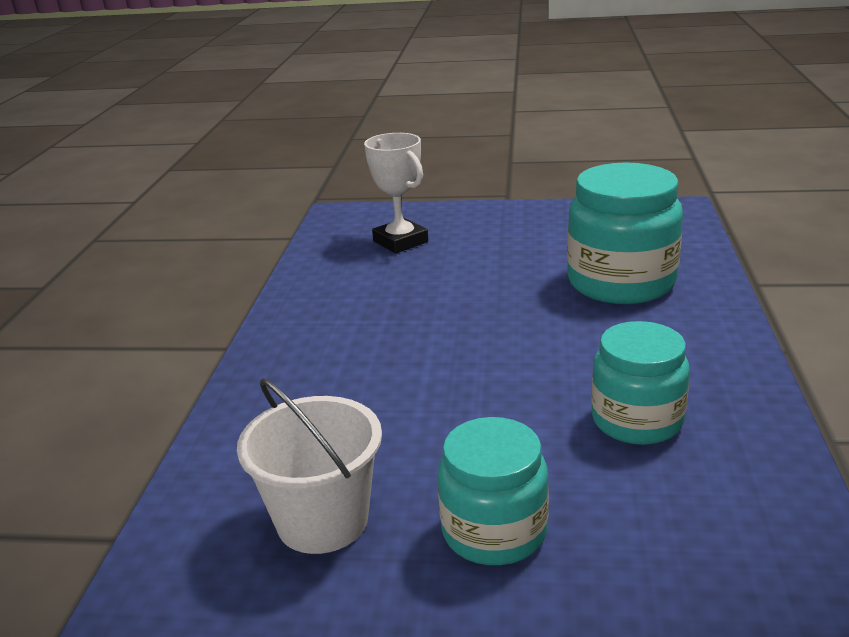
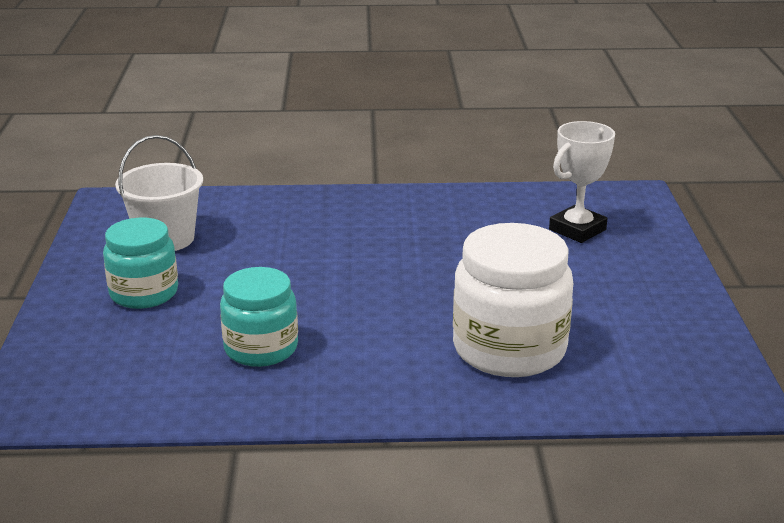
camera: 80 degrees right, 0 degrees up
(621, 282) = (509, 349): turquoise jar -> white jar

